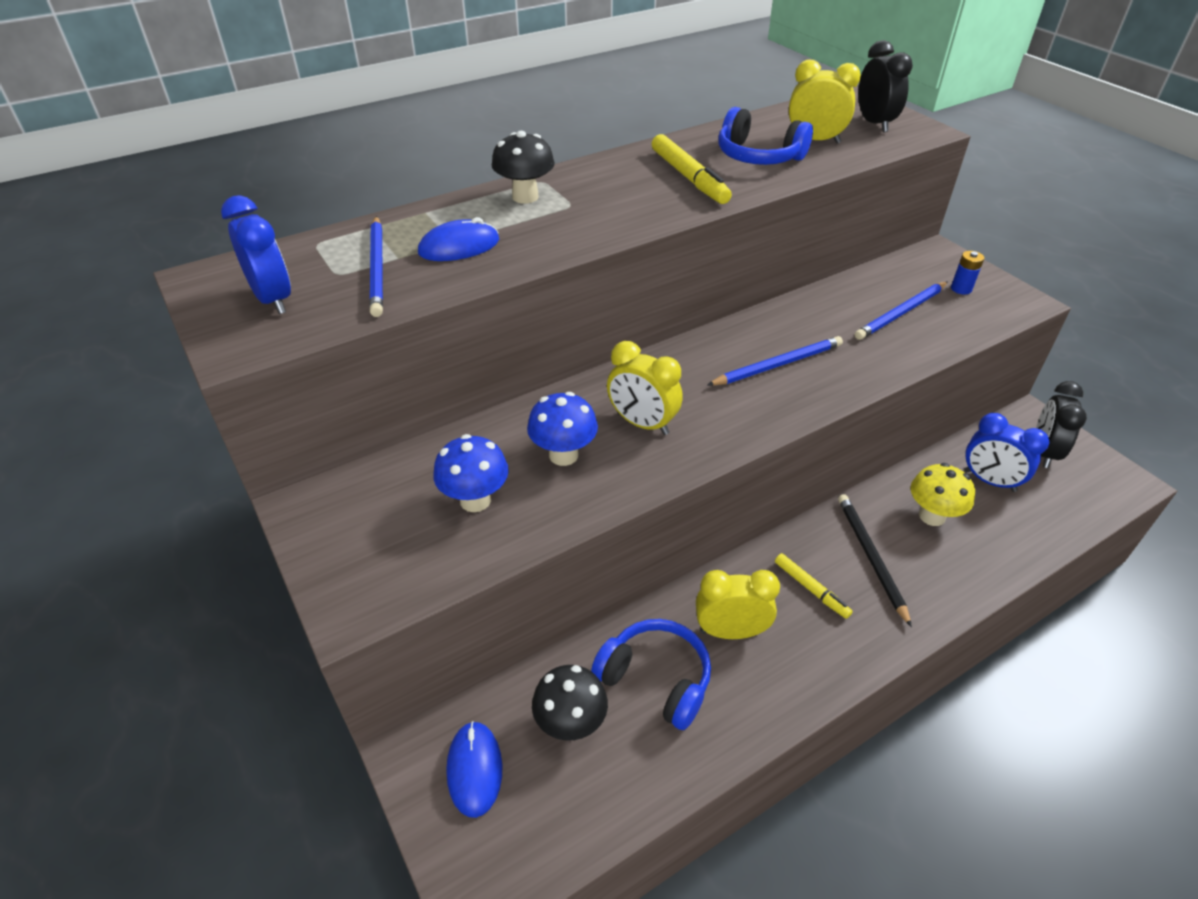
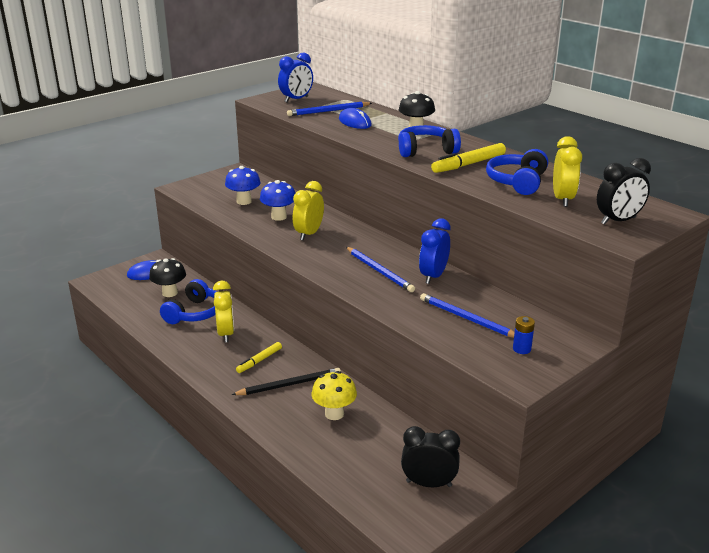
camera: 80 degrees right, 15 degrees down
(625, 201) = (426, 151): none -> blue headphones
(989, 481) = (381, 447): blue clock -> blue clock (433, 276)

